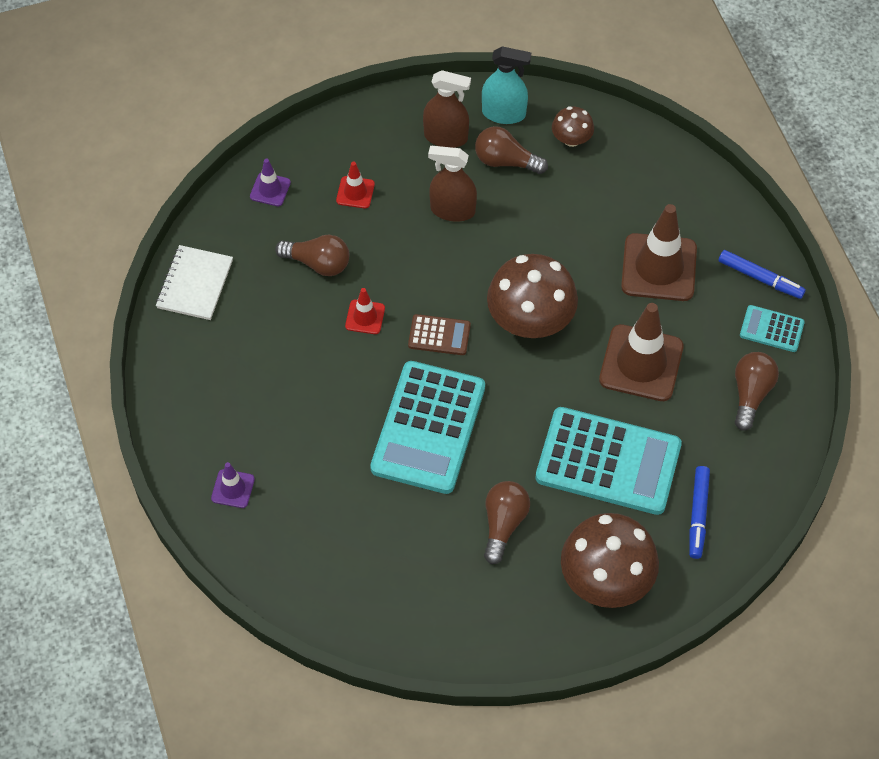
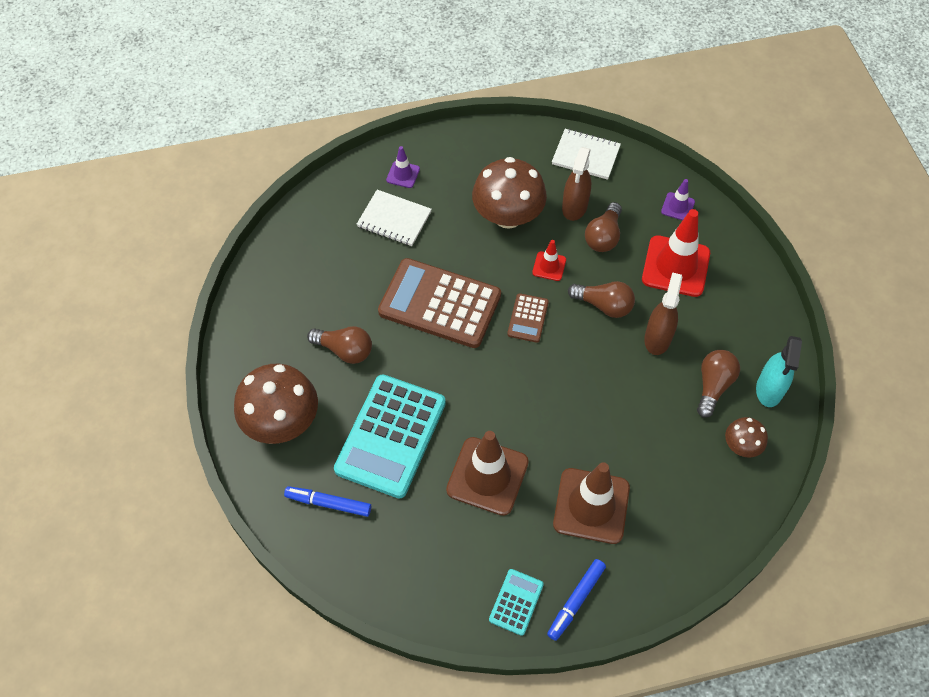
camera: 95 degrees right, 0 degrees up
(306, 491) = (394, 219): none -> white notebook
(355, 192) = (675, 266): red traffic cone -> red traffic cone, size x2.06
(428, 428) = (440, 304): turquoise calculator -> brown calculator
(446, 137) = (739, 339): brown spray bottle -> brown spray bottle (574, 207)
(530, 320) = (539, 389): brown mushroom -> brown mushroom (508, 216)
(750, 394) = (445, 569): brown light bulb -> brown light bulb (604, 305)

